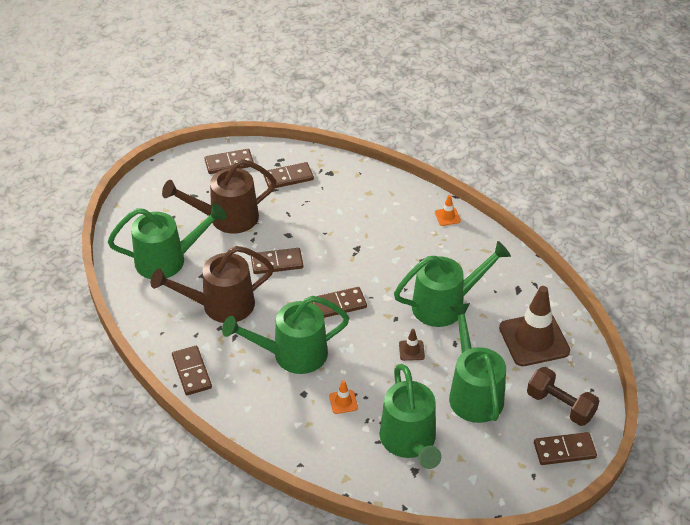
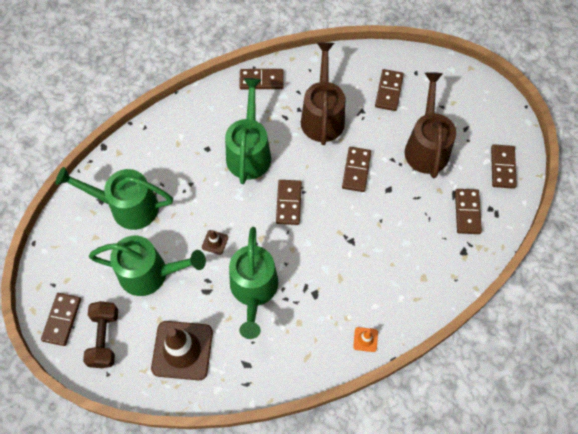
camera: 110 degrees right, 20 degrees up
(168, 260) = (389, 91): green watering can -> brown domino
(343, 402) = (186, 173): orange traffic cone -> none
(560, 405) = (104, 338): brown dumbbell -> brown dumbbell turned 60 degrees counterclockwise

